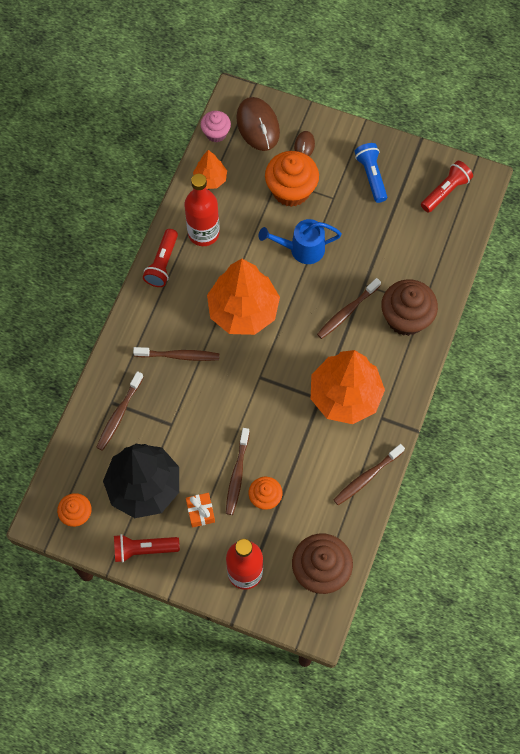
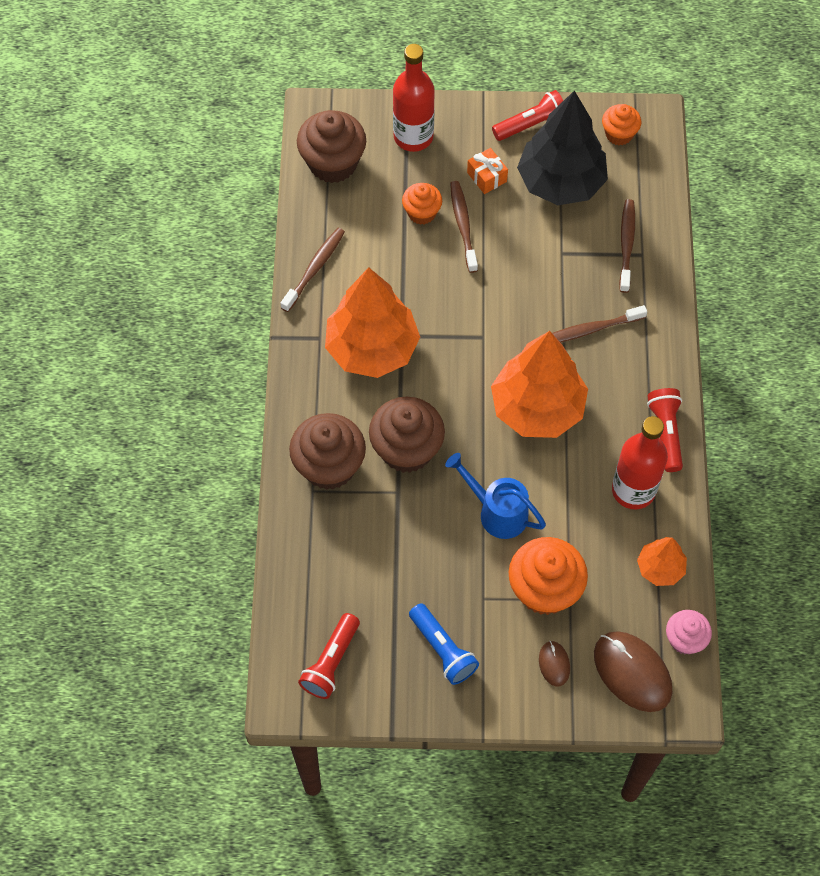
camera: 160 degrees right, 5 degrees down
(301, 249) = (497, 512): blue watering can -> blue watering can turned 120 degrees counterclockwise
(347, 312) = (406, 449): brown toothbrush -> brown cupcake

